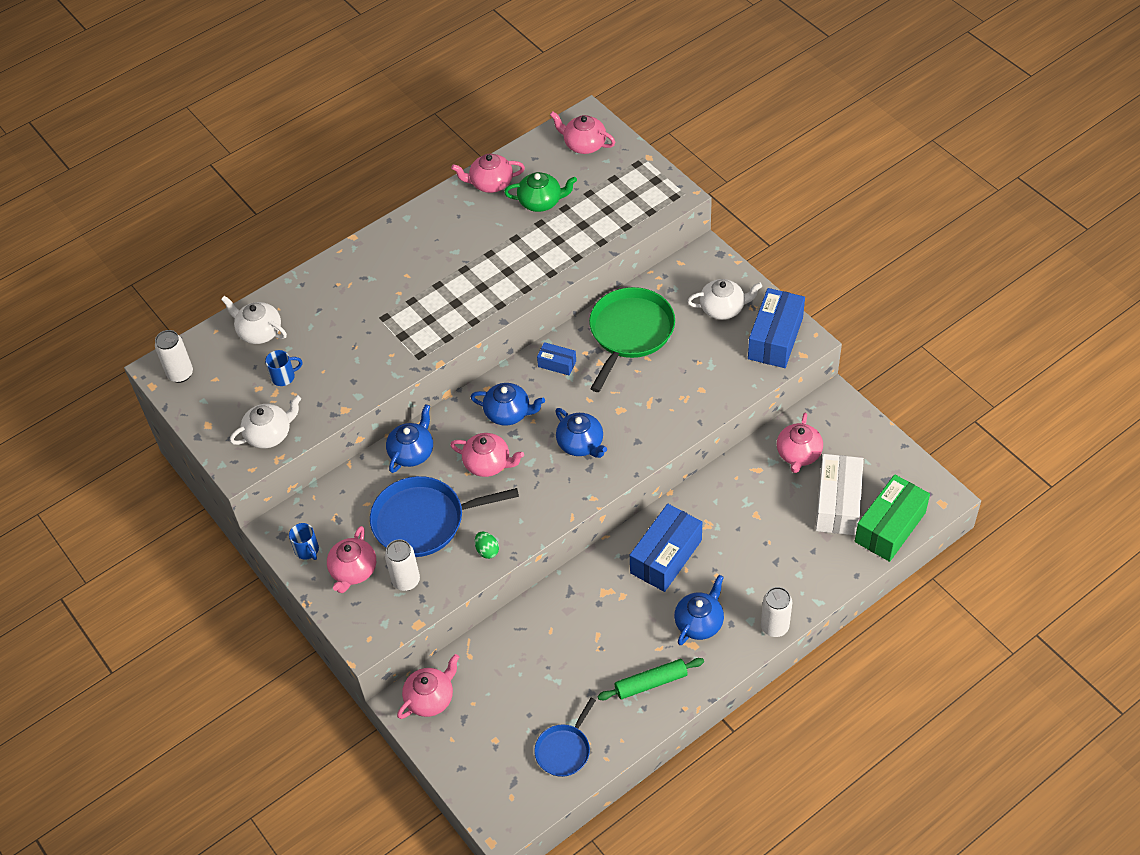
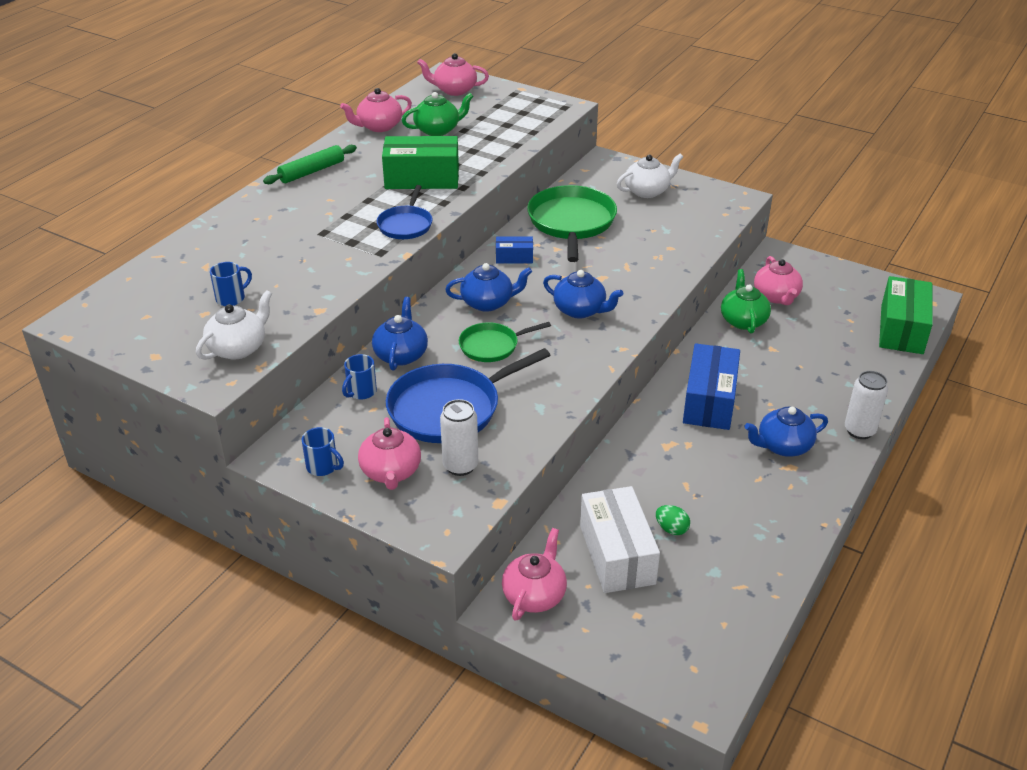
camera: 25 degrees left, 15 degrees down
(180, 374) = (99, 320): white can -> none
(259, 332) = (182, 269): white teapot -> none
(365, 483) = (361, 392): none -> blue mug
(487, 550) = (538, 417): green egg -> green egg (671, 529)
(488, 463) = (492, 346): pink teapot -> green pan
(496, 267) = (422, 178): none -> green box
(564, 750) = (723, 601): blue pan -> blue pan (406, 225)
(651, 683) = (772, 511): green rolling pin -> green rolling pin (312, 171)
(699, 622) = (783, 446): blue teapot -> blue teapot turned 120 degrees counterclockwise
(750, 474) = (743, 320): none -> green teapot
(775, 338) = (711, 201): blue box -> none
(838, 504) = (841, 323): white box -> white box (617, 554)

